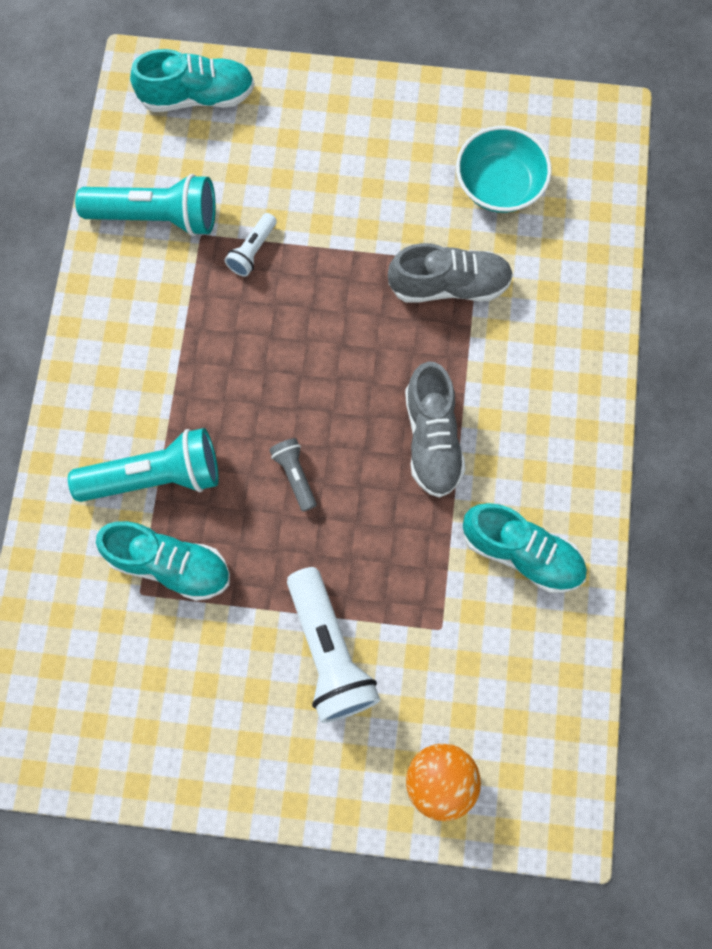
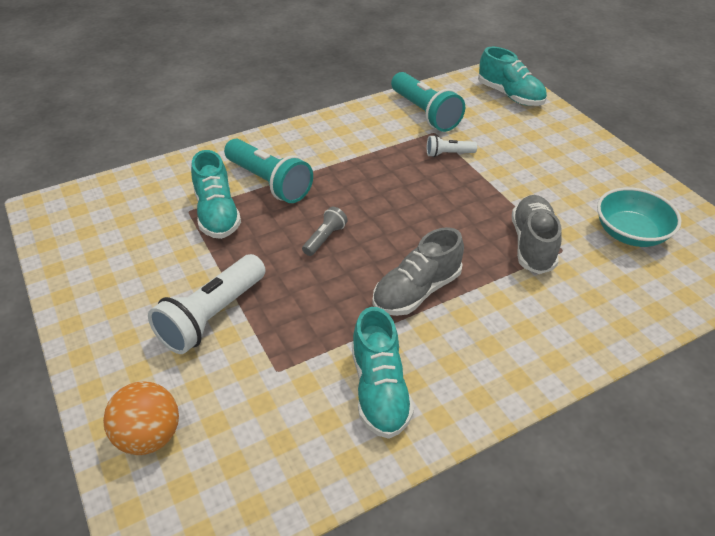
camera: 55 degrees right, 30 degrees down
(449, 285) = (532, 244): grey shoe -> grey shoe turned 135 degrees counterclockwise

